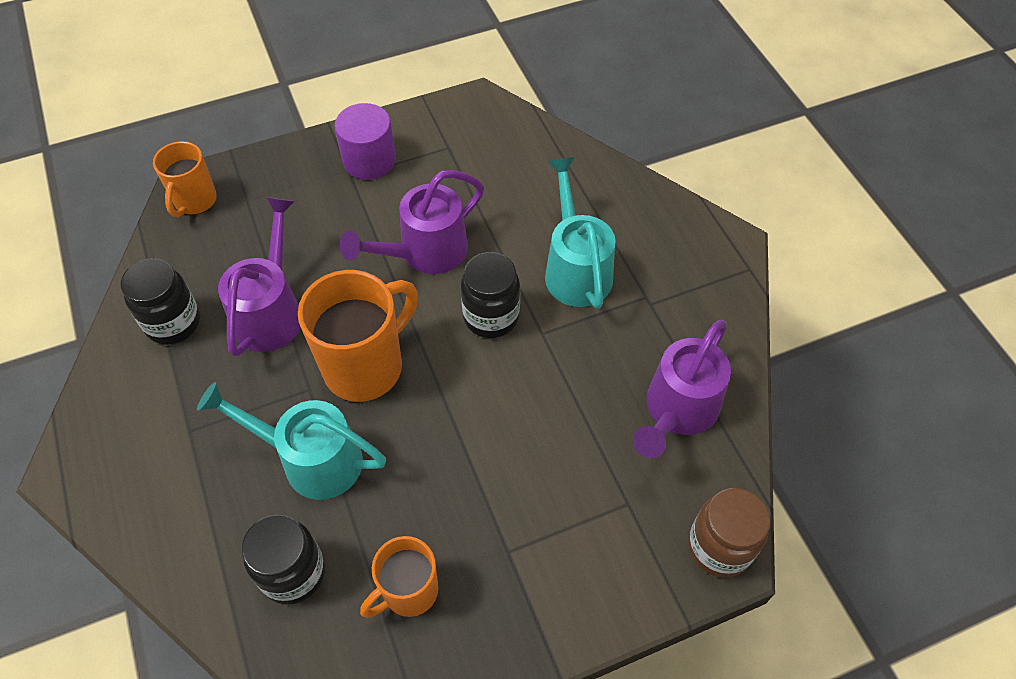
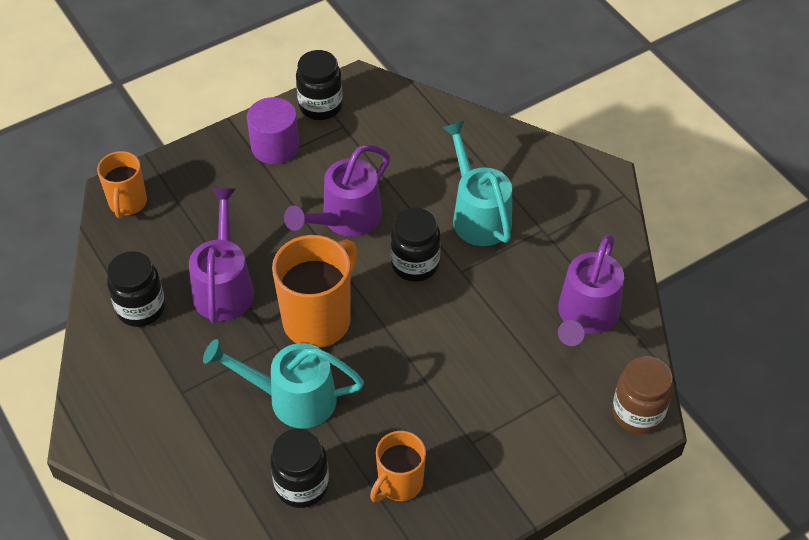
camera: 10 degrees left, 5 degrees down
(429, 122) = (320, 106): none -> black jar

